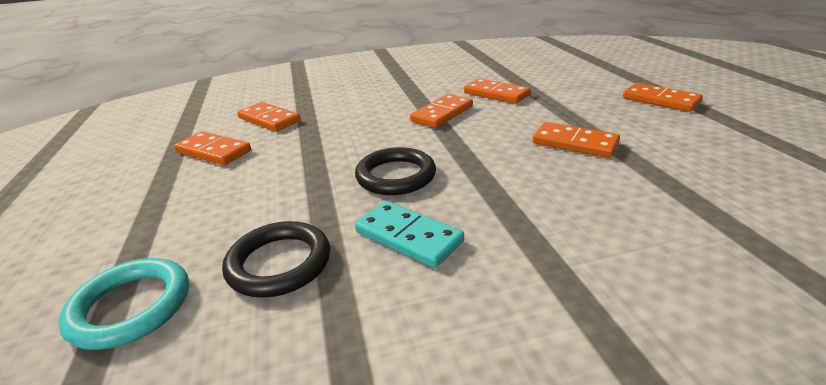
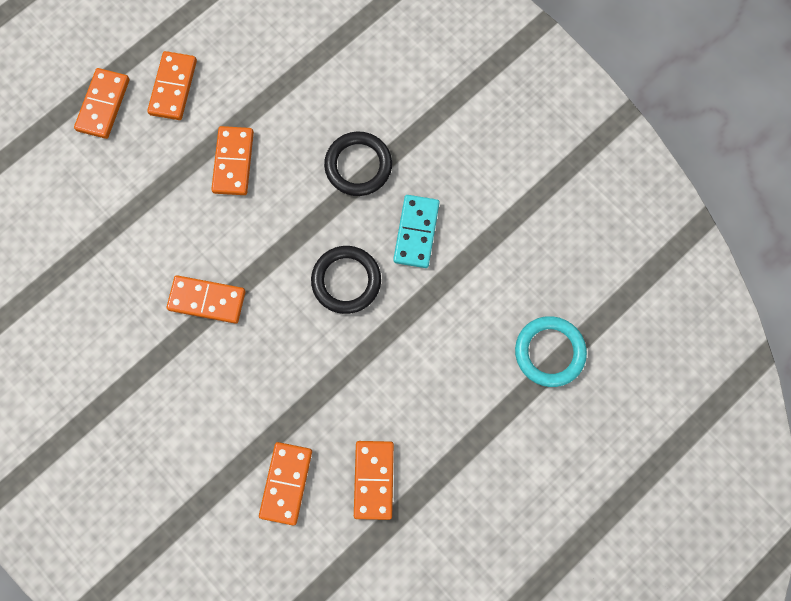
camera: 120 degrees left, 45 degrees up
(279, 263) = (477, 295): black ring -> black ring (358, 166)
(496, 94) = (131, 266): orange domino -> orange domino (173, 87)

